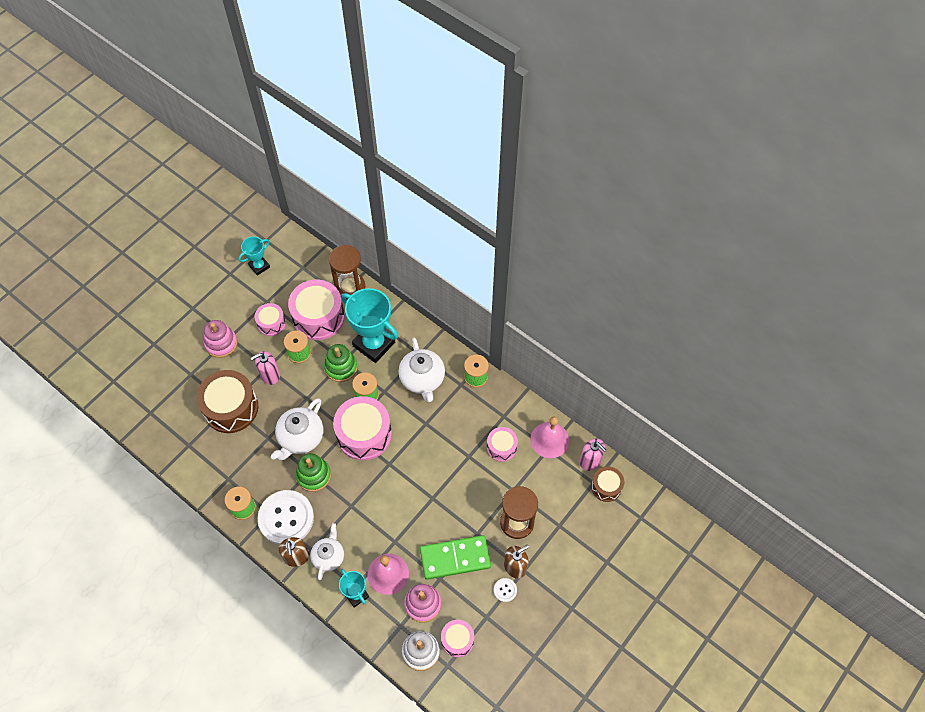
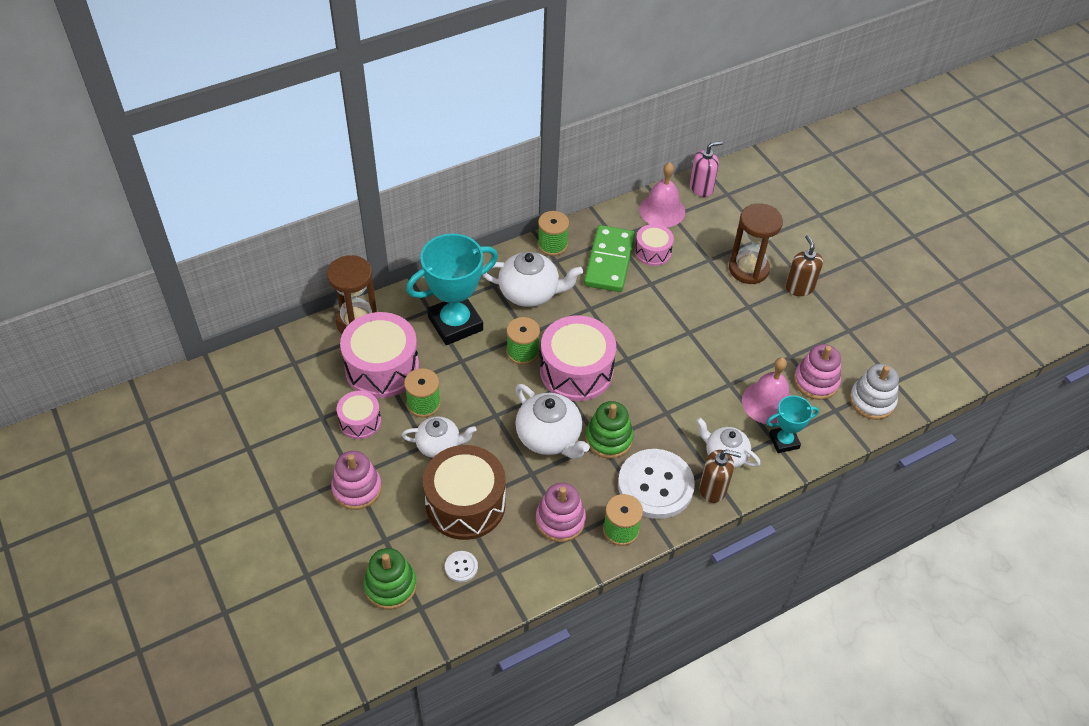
camera: 70 degrees left, 10 degrees down
(238, 468) = (560, 520): none -> pink stacking toy
(259, 266) = (259, 410): turquoise trophy -> none
(270, 375) = (439, 445): pink soap dispenser -> white teapot
(341, 367) = (470, 366): green stacking toy -> green stacking toy (390, 586)
(455, 558) = (770, 335): green domino -> green domino (609, 261)
(457, 640) = (868, 364): pink drum -> none
(505, 590) = (823, 305): white button -> white button (461, 567)
(606, 487) = (736, 186): brown drum -> none

